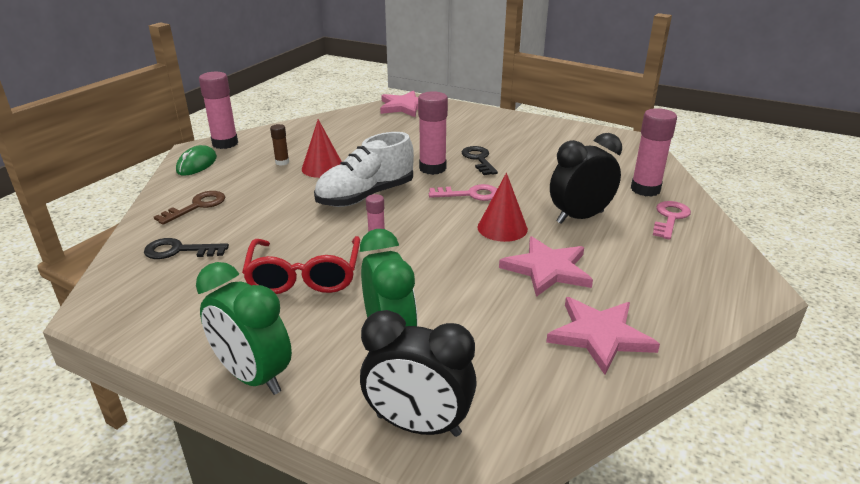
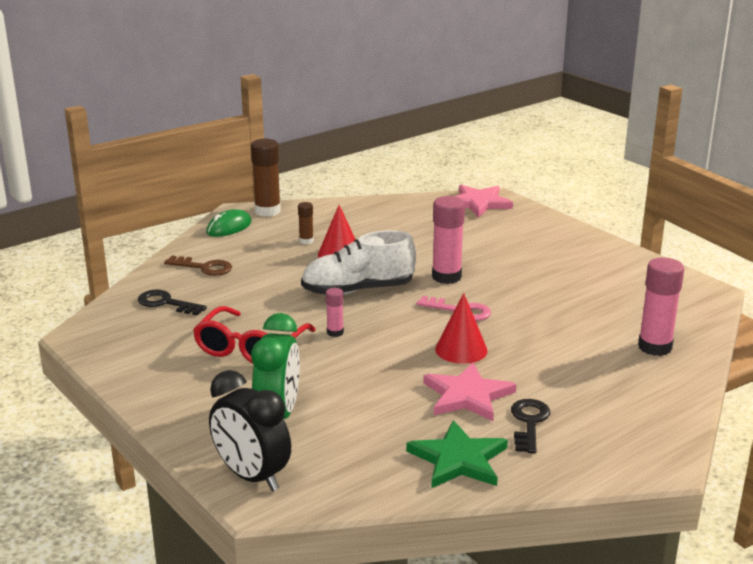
camera: 25 degrees right, 5 degrees down
(197, 206) = (204, 267): brown key -> brown key turned 45 degrees clockwise
(225, 143) = (267, 211): pink glue stick -> brown glue stick
(253, 376) = (160, 411): green clock -> none
(479, 159) = (503, 277): black key -> black key (529, 422)
(580, 217) = (550, 358): black clock -> none
(599, 335) = (458, 459): pink star -> green star
(670, 218) = (648, 381): pink key -> none

